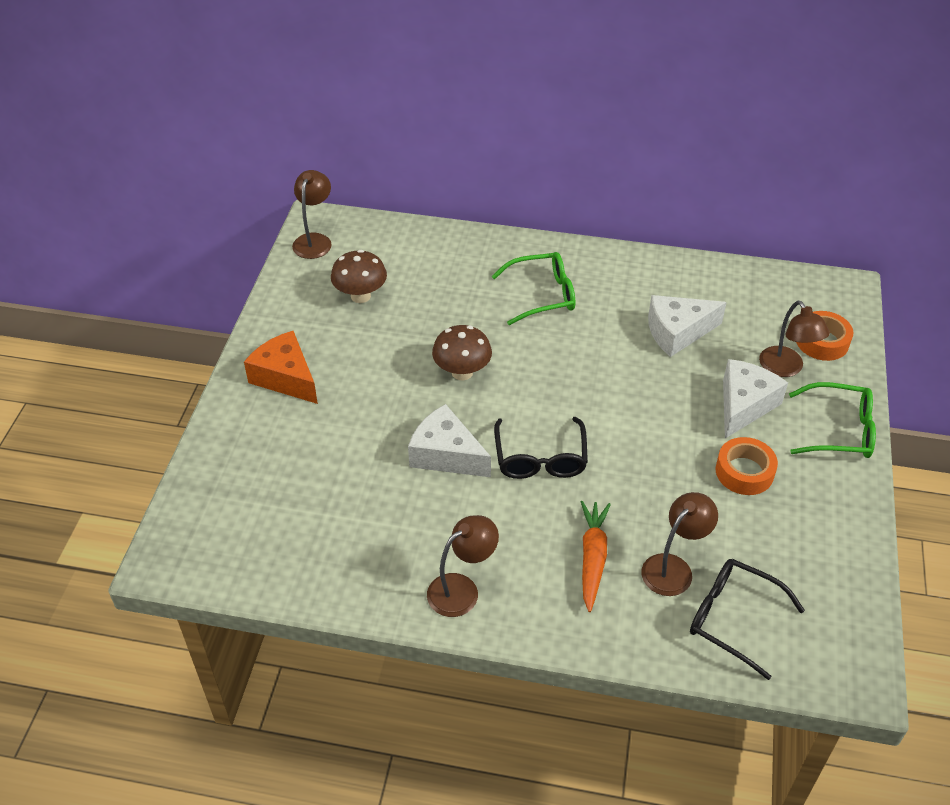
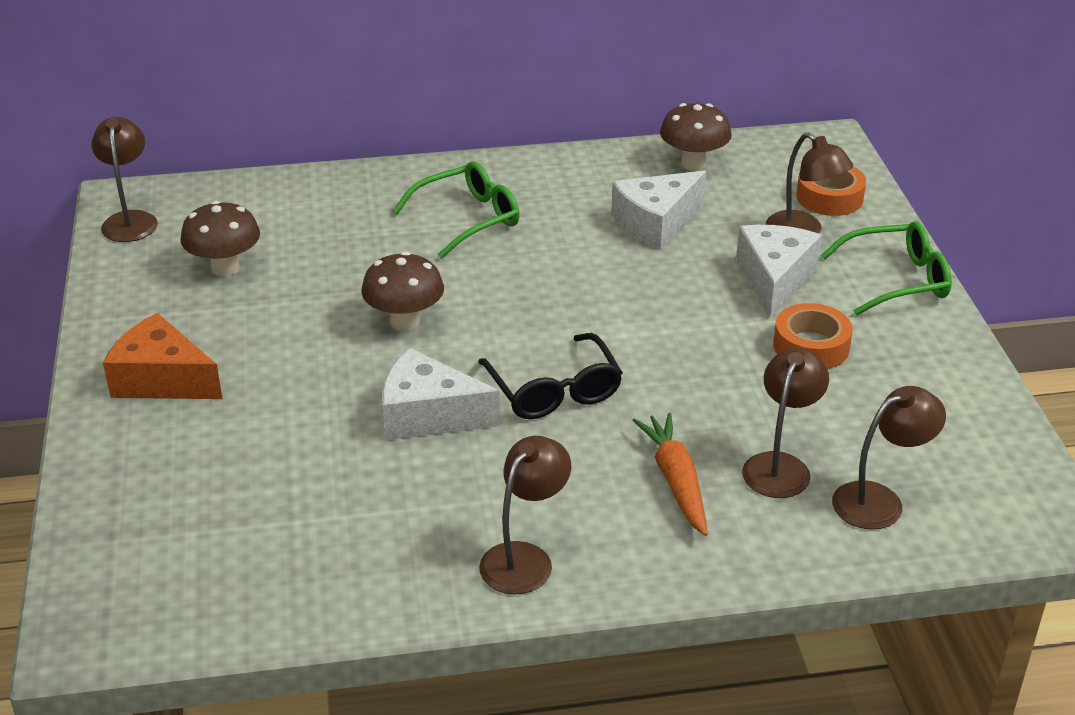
camera: 20 degrees left, 10 degrees down
(730, 285) = (693, 163): none -> brown mushroom
(733, 618) = (879, 500): black glasses -> brown lamp

